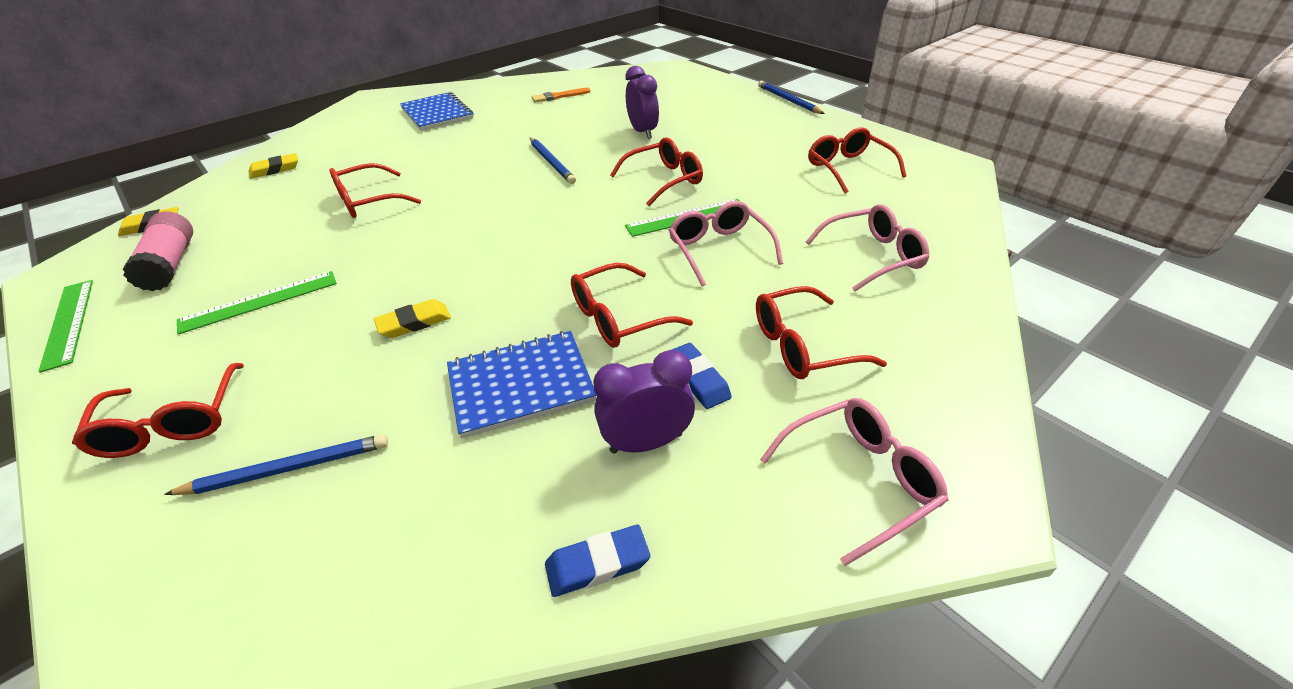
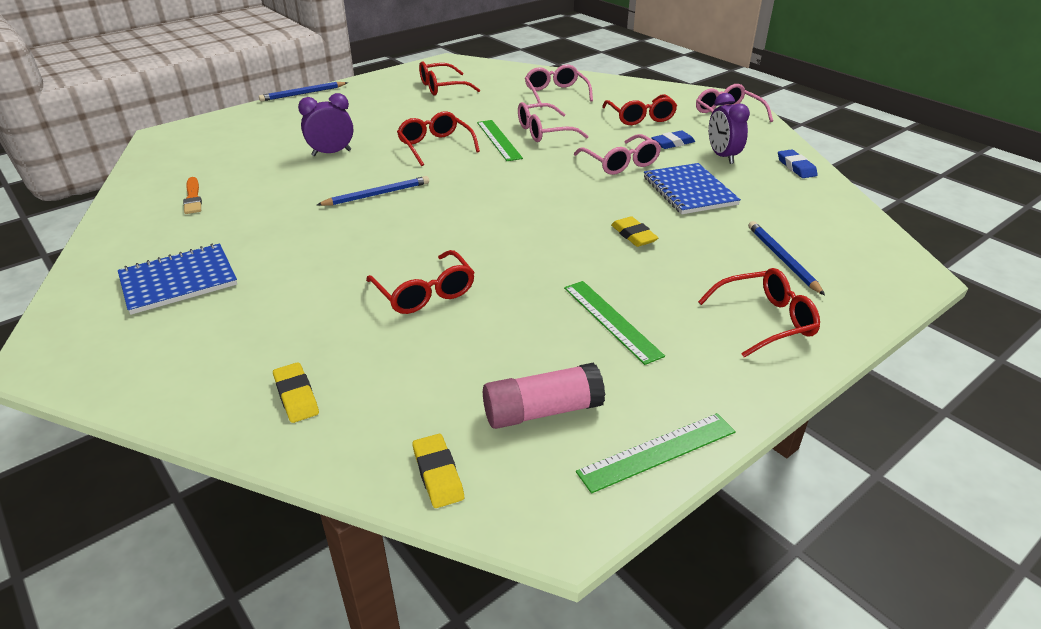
camera: 90 degrees left, 5 degrees down
(618, 318) = (621, 163): red glasses -> pink glasses

